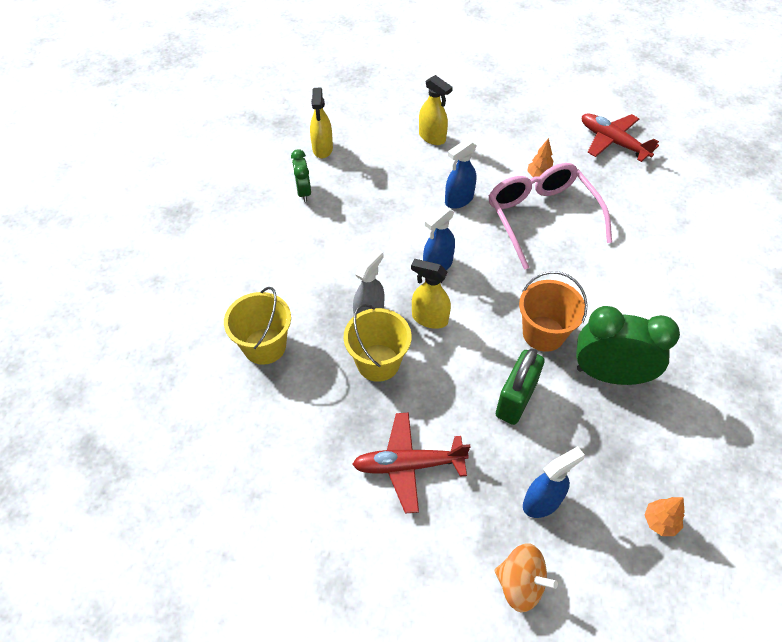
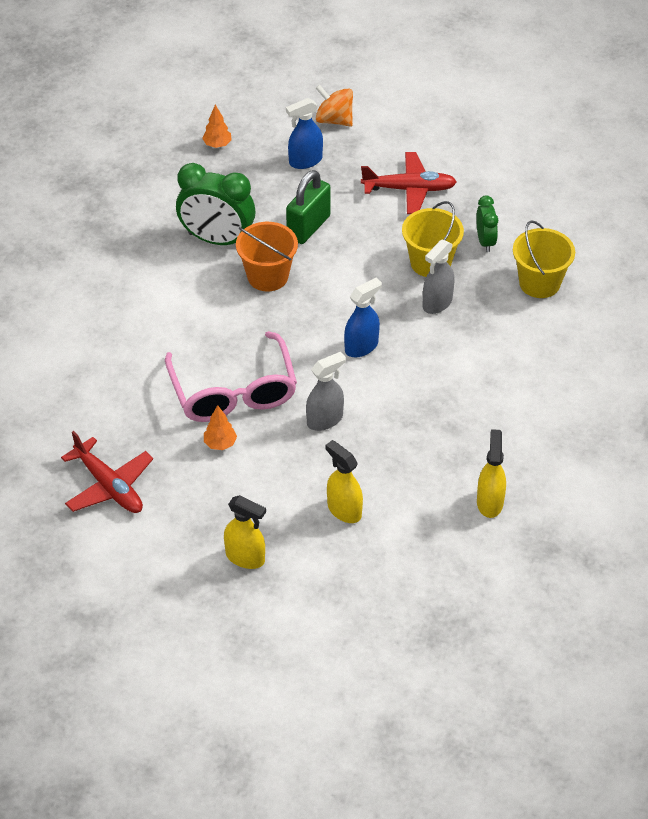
camera: 175 degrees left, 5 degrees down
(303, 192) = (511, 442): green clock -> green clock (485, 241)
(429, 318) = (377, 296): yellow spray bottle -> yellow spray bottle (245, 557)
(458, 200) = (325, 420): blue spray bottle -> grey spray bottle

